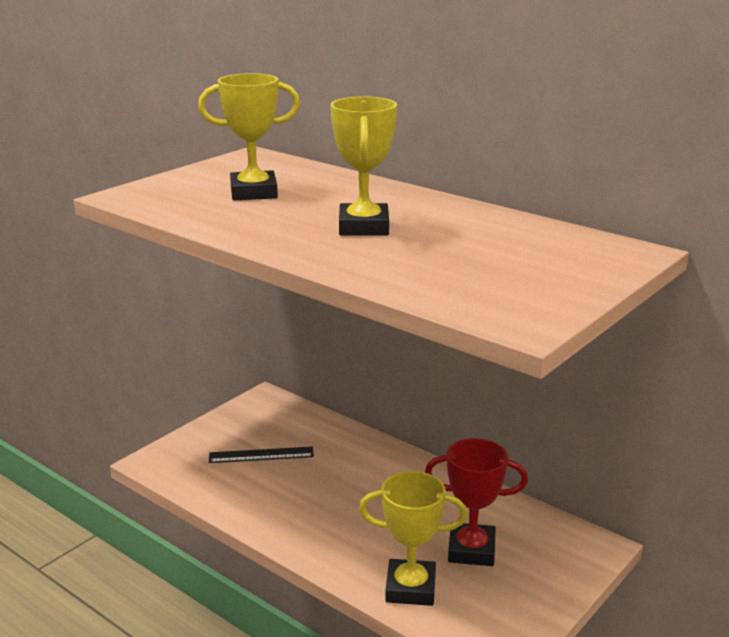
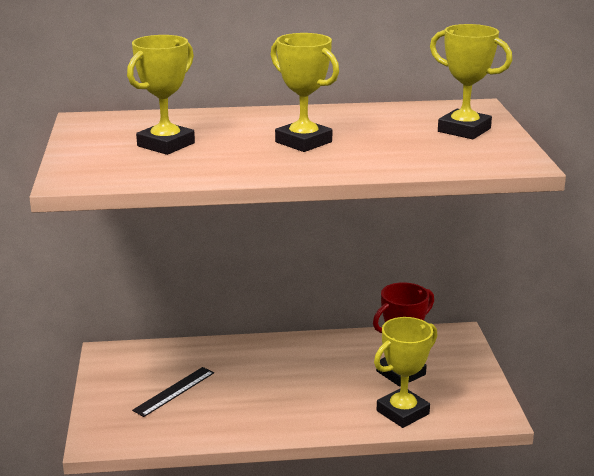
camera: 45 degrees left, 0 degrees up
(551, 270) = (464, 130): none -> yellow trophy

